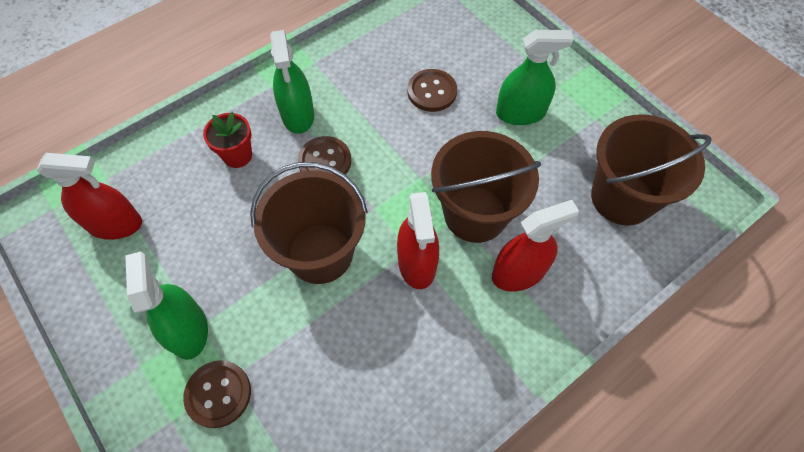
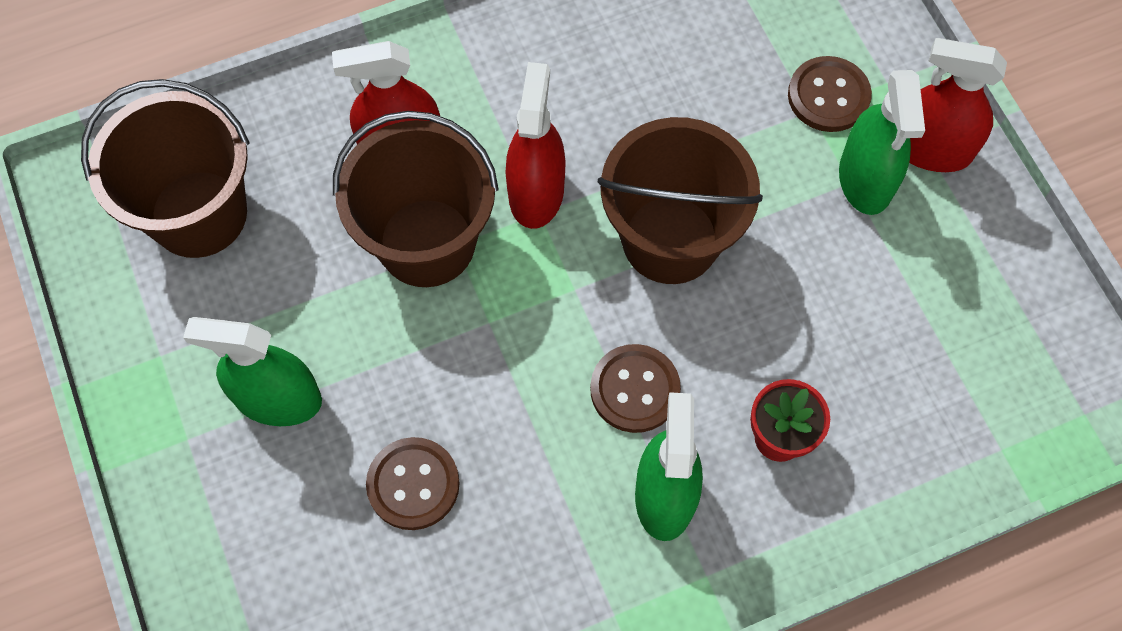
camera: 165 degrees left, 5 degrees up
(115, 224) = (979, 361): red spray bottle -> red spray bottle (930, 149)

